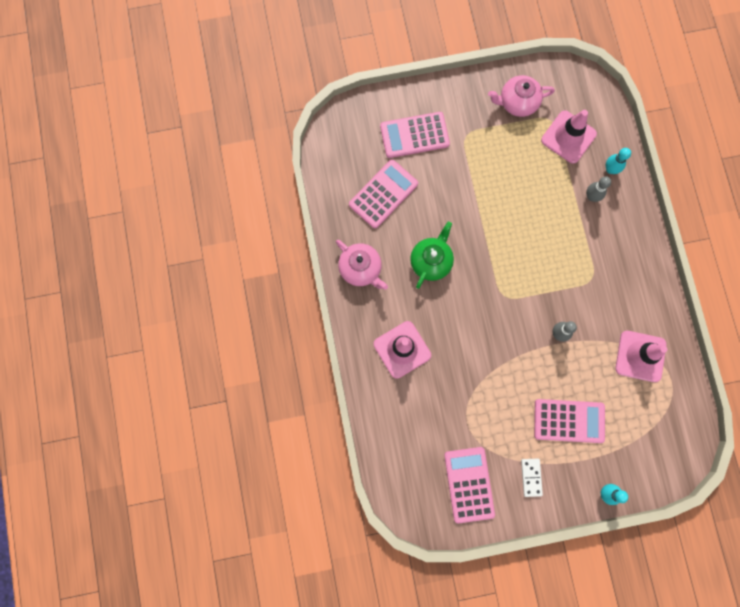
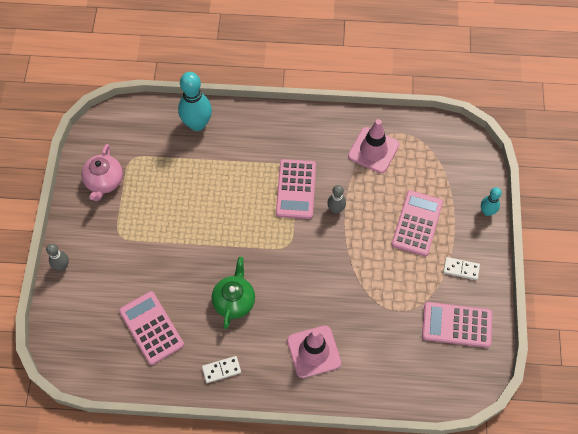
camera: 75 degrees left, 15 degrees down
(361, 269) = (221, 370): pink teapot -> white domino
(414, 135) = (101, 282): pink calculator -> pink calculator (296, 189)
(431, 261) = (234, 301): green teapot -> green teapot turned 60 degrees clockwise
(568, 137) = (154, 149): pink traffic cone -> none
(591, 196) = (217, 146): grey bowling pin -> grey bowling pin (62, 266)
(610, 169) = (197, 124): turquoise bowling pin -> turquoise bowling pin, size x1.86

